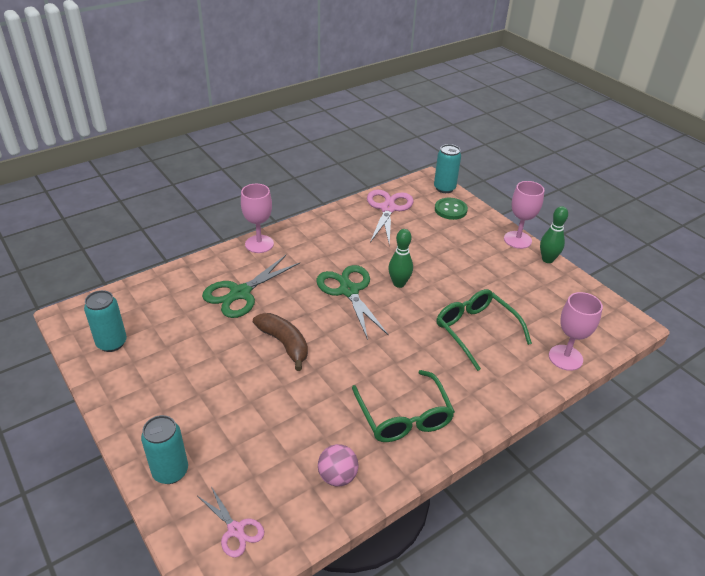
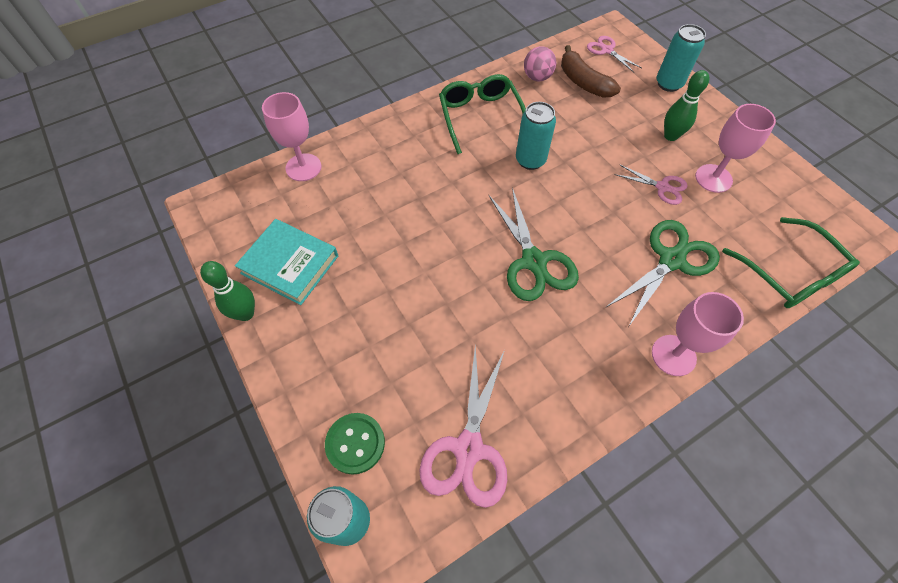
camera: 175 degrees left, 20 degrees up
(112, 343) = (787, 195): turquoise can -> turquoise can (530, 160)
(226, 347) = (662, 187): none -> pink scissors
(284, 344) = (601, 190): brown banana -> brown banana (583, 82)
(399, 283) = (468, 272): green bowling pin -> green bowling pin (670, 136)
(476, 331) = (388, 200): green glasses -> green glasses (790, 273)
(517, 240) = (270, 358): pink goblet -> pink goblet (713, 178)
(534, 286) = (290, 264): none -> turquoise book

